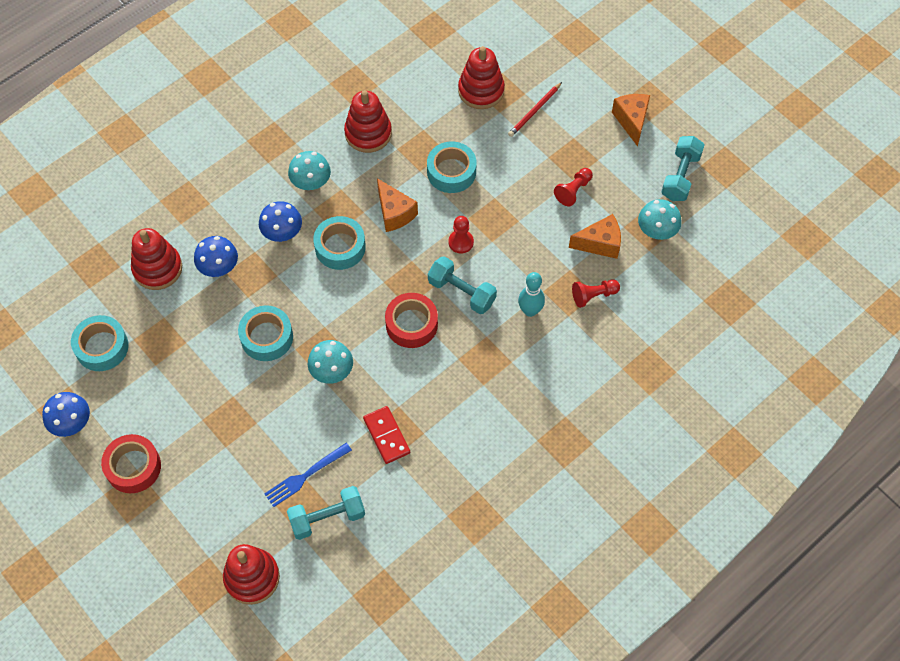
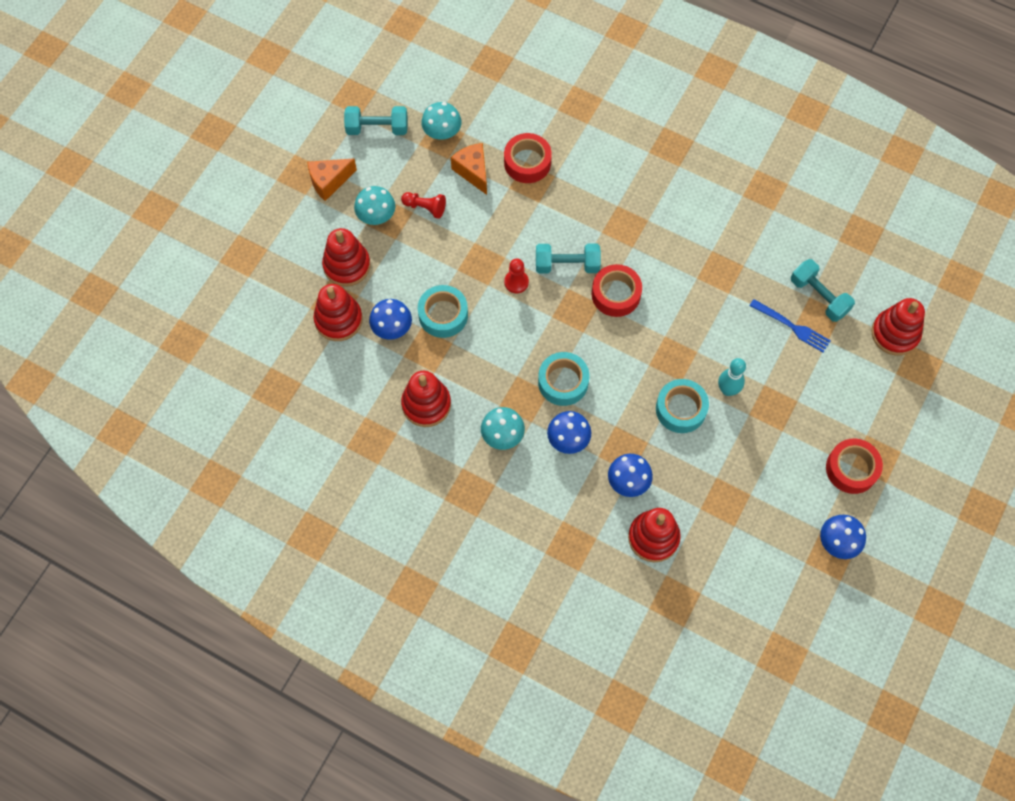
camera: 110 degrees left, 5 degrees up
(102, 347) = (755, 551): turquoise tape -> none
(332, 371) = (689, 342): turquoise mushroom -> turquoise mushroom (376, 216)
(386, 436) = (728, 277): red domino -> none
(394, 213) = (507, 348): orange cheese -> none
(455, 128) = (392, 328): none -> blue mushroom
(461, 292) = (567, 265): turquoise dumbbell -> turquoise dumbbell turned 75 degrees clockwise
(530, 311) = (562, 206): turquoise bowling pin -> turquoise bowling pin (727, 390)
(534, 111) = (347, 265): red pencil -> red stacking toy
(593, 295) = (527, 162): red pawn -> red tape

